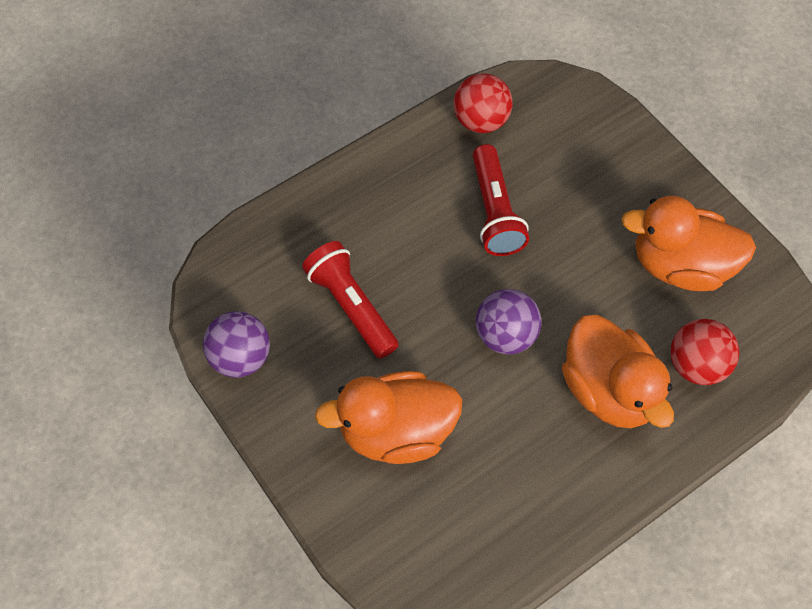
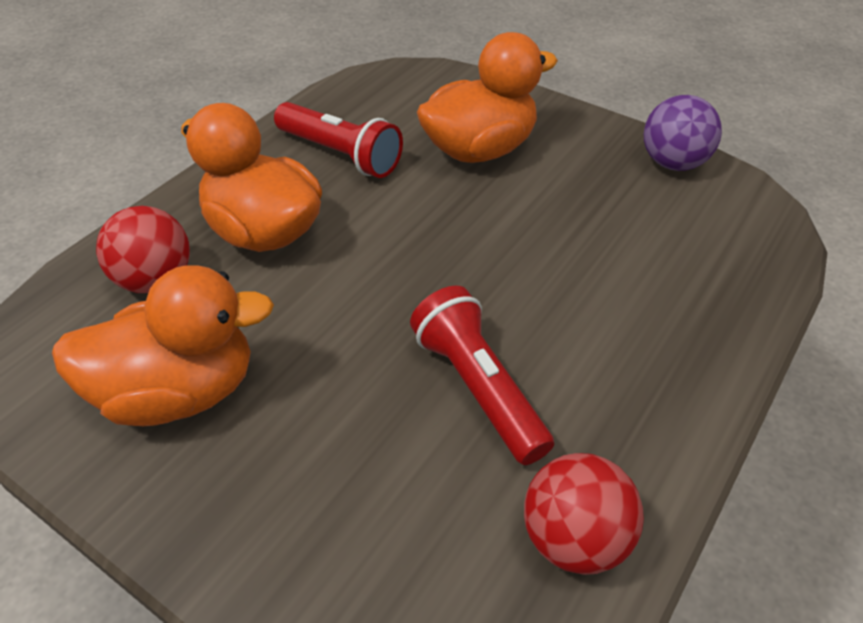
camera: 160 degrees right, 15 degrees down
(351, 306) = (595, 231): red flashlight -> red flashlight (340, 155)
(505, 335) = (402, 250): purple ball -> none

